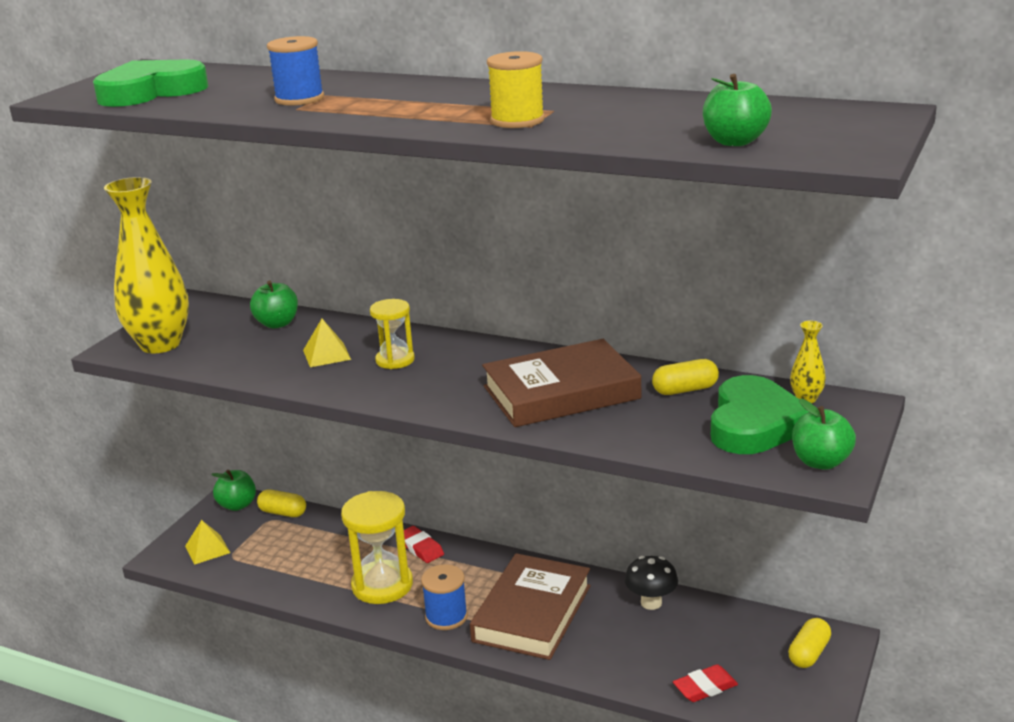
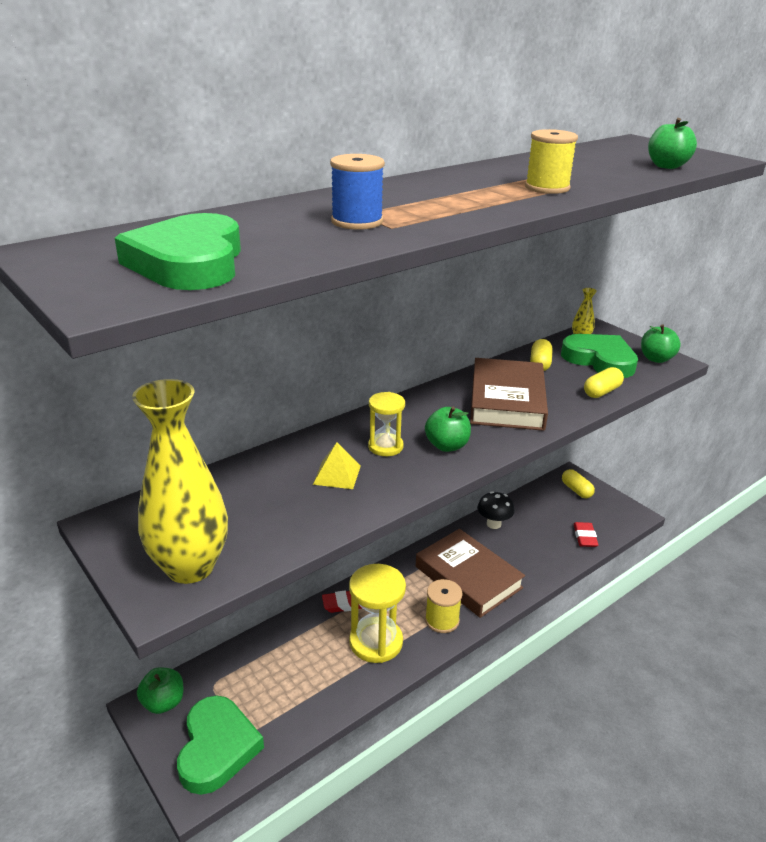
camera: 65 degrees left, 5 degrees up
(207, 549) = (217, 748): yellow pyramid -> green heart
(277, 324) = (236, 484): green apple -> green apple (447, 446)
(283, 512) = (211, 672): yellow capsule -> yellow capsule (601, 392)
(446, 616) = (442, 620): blue spool -> yellow spool

